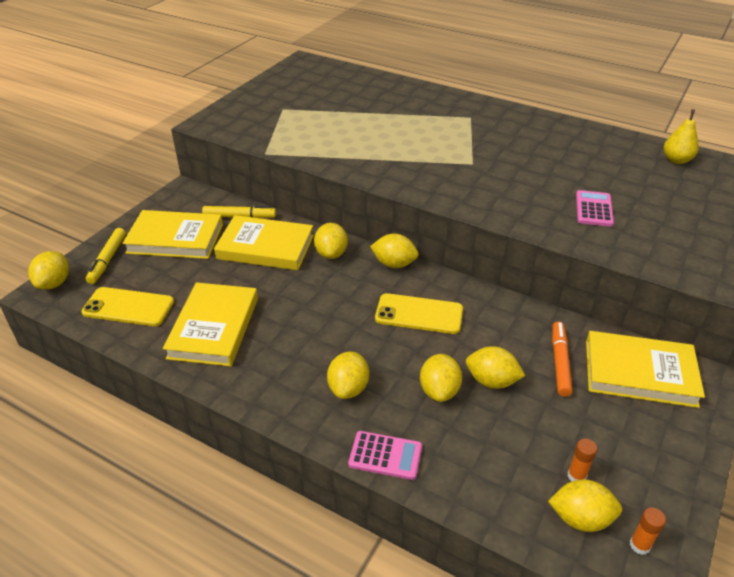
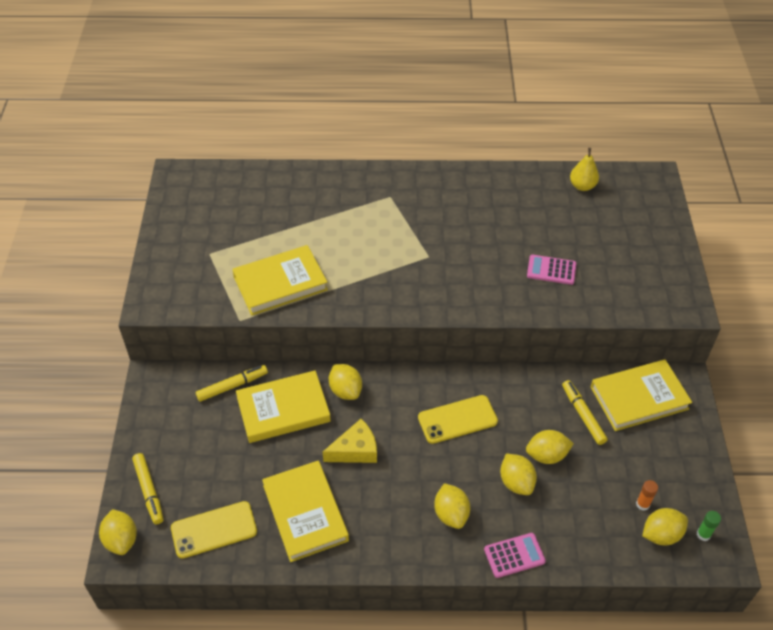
camera: 30 degrees left, 10 degrees up
(175, 239) = (193, 438): yellow book -> yellow book (280, 283)
(301, 299) = (355, 450): none -> yellow cheese
(394, 264) = (405, 377): yellow lemon -> none
(560, 362) = (583, 415): orange marker -> yellow marker
(594, 209) = (551, 270): pink calculator -> pink calculator turned 60 degrees counterclockwise
(639, 545) = (703, 534): orange glue stick -> green glue stick

